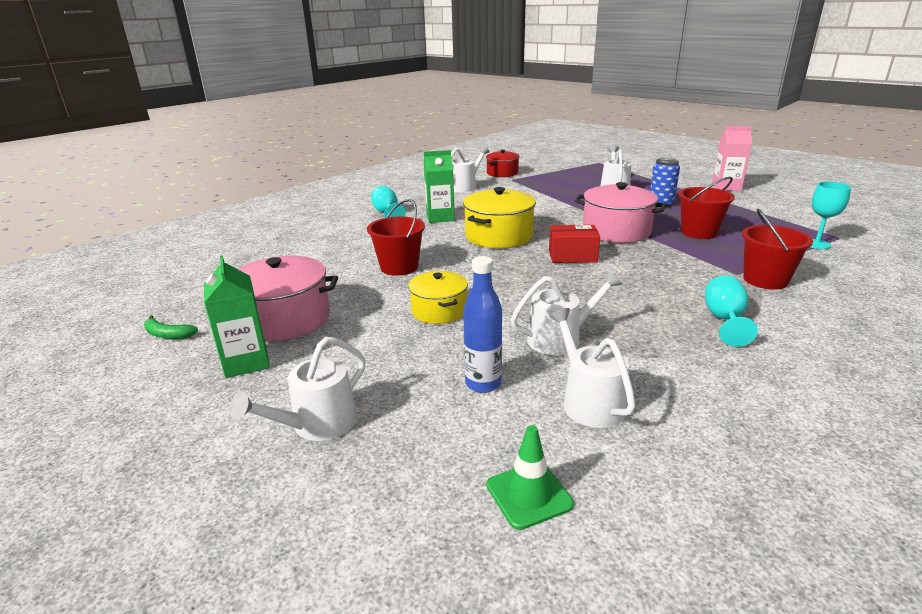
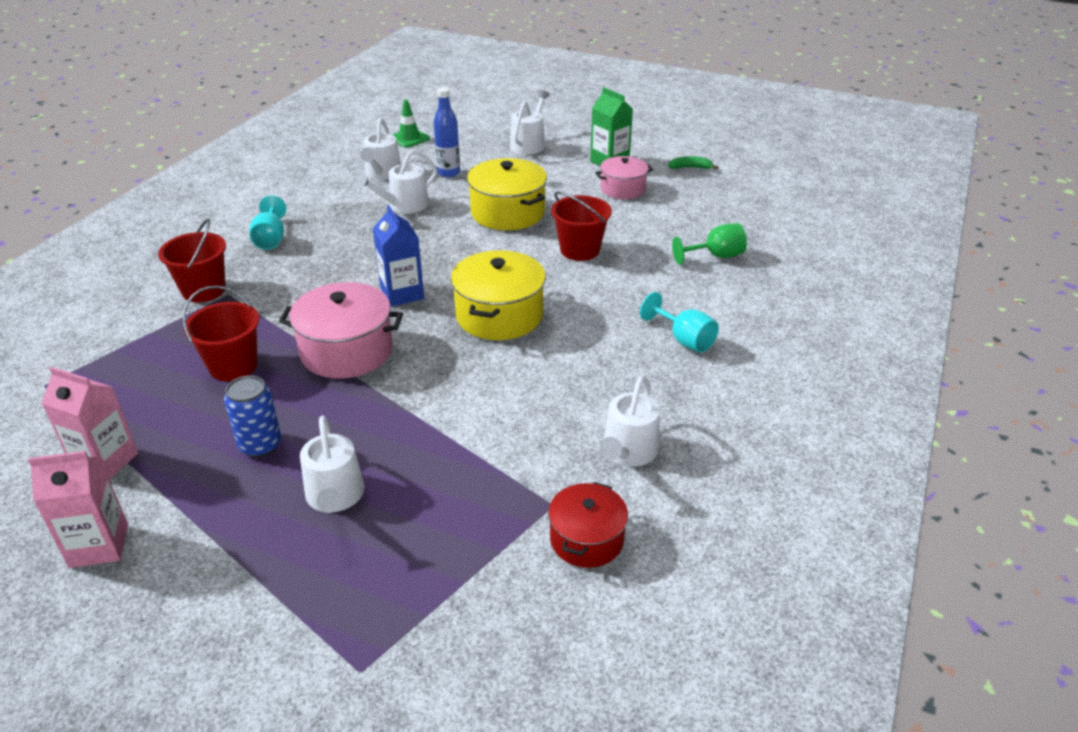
camera: 160 degrees right, 10 degrees up
(285, 319) = (623, 189): pink pot -> pink pot, size x0.63
(296, 249) = (715, 256): none -> green goblet
(439, 310) = (507, 213): yellow pot -> yellow pot, size x1.58
(440, 217) = (601, 343): green carton -> none
(572, 256) = (402, 294): red box -> blue carton
(589, 401) = (382, 174): white watering can -> white watering can turned 45 degrees clockwise
(751, 206) = (105, 461): none -> pink carton
(816, 244) = (91, 364): turquoise goblet -> none

